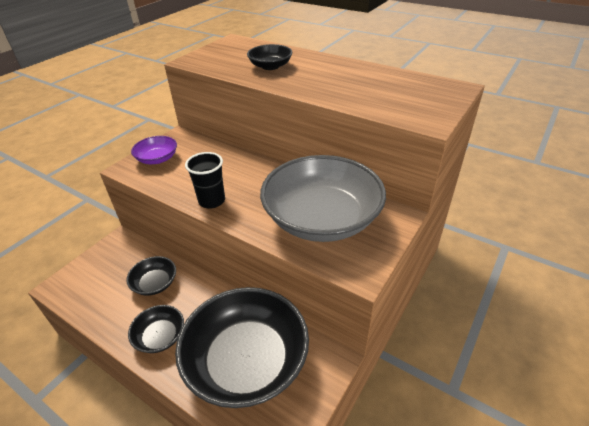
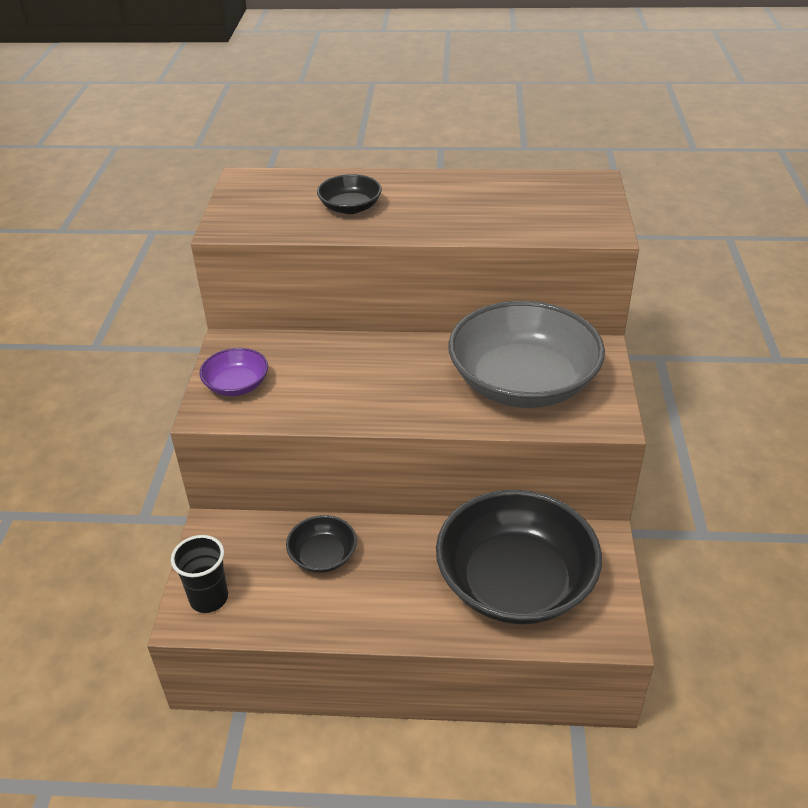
camera: 30 degrees left, 0 degrees up
(160, 336) = (391, 606): black bowl -> none
(212, 201) = (374, 410): black cup -> black cup (209, 598)

